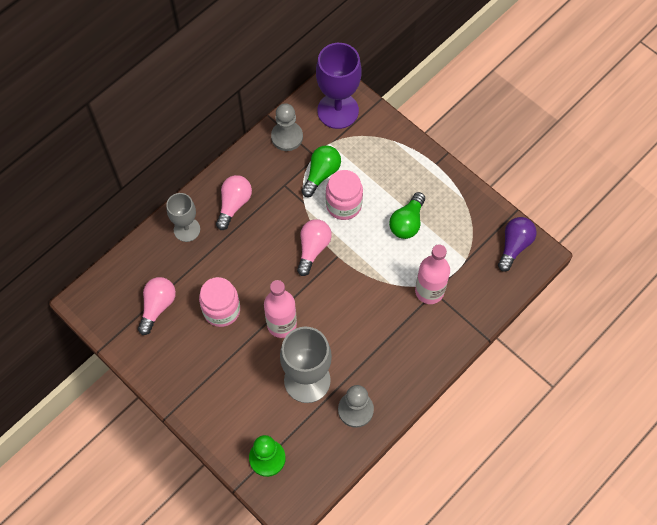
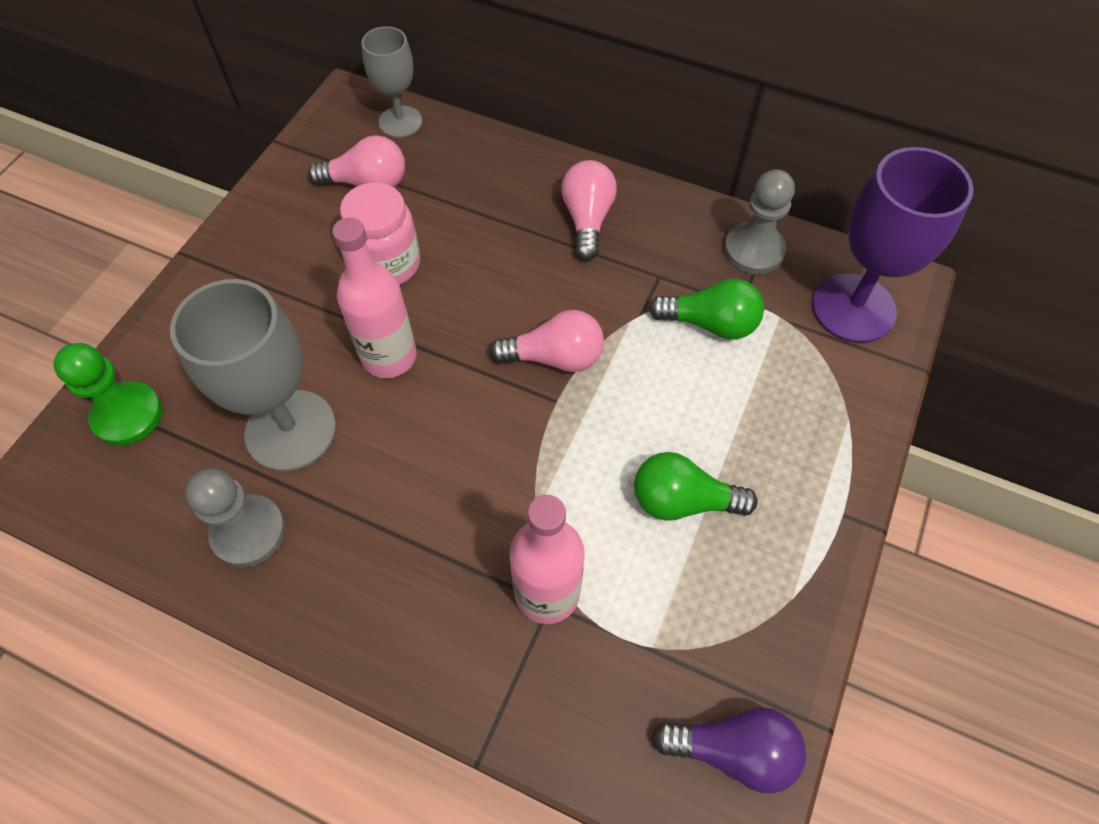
camera: 70 degrees right, 5 degrees down
(187, 229) = (514, 175): grey goblet -> grey goblet (400, 122)
(234, 204) = (587, 219): pink light bulb -> pink light bulb turned 90 degrees counterclockwise
(343, 205) = (666, 378): pink jar -> none

